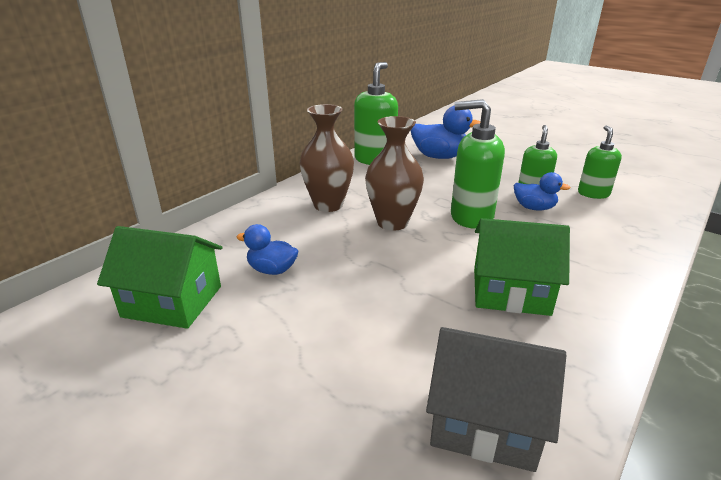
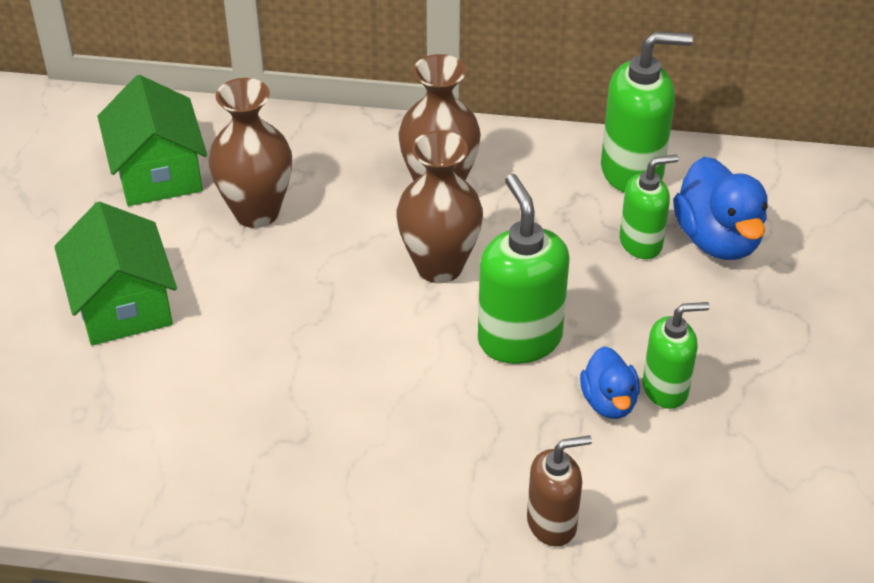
camera: 60 degrees right, 15 degrees up
(272, 270) = (256, 212): blue duck -> brown vase
(485, 420) = (128, 452): grey house -> none
(510, 291) = (351, 424): green house -> green house (123, 305)
(593, 194) = (731, 467): green soap dispenser -> green soap dispenser (641, 243)
(622, 247) = (552, 523): none -> brown soap dispenser

